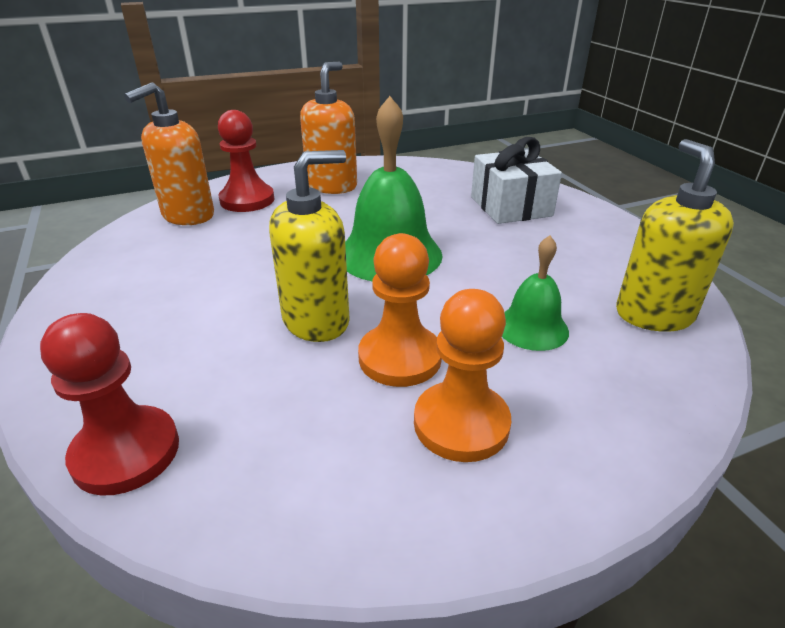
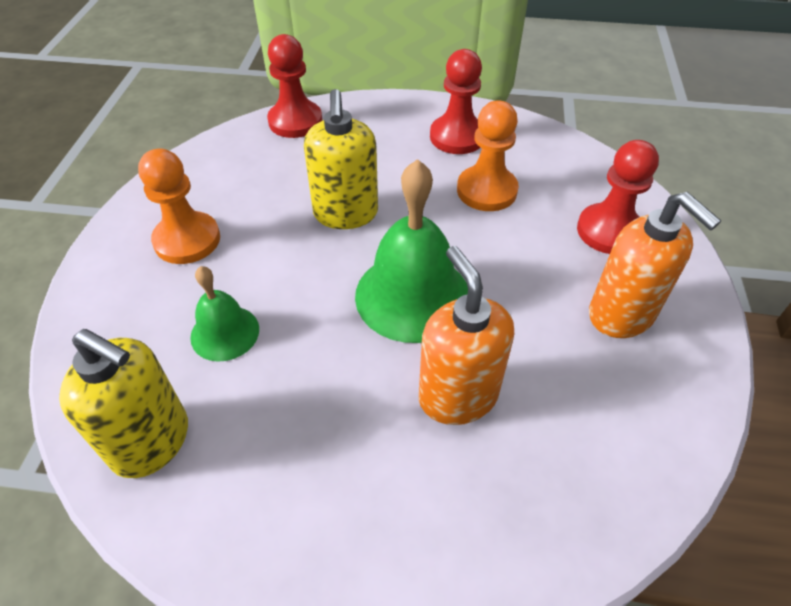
camera: 120 degrees right, 15 degrees up
(128, 293) = (457, 137): none -> red pawn
(188, 216) = (587, 184): orange soap dispenser -> orange soap dispenser (458, 396)
(400, 358) = (267, 239): orange pawn -> orange pawn (486, 190)
(510, 206) = (454, 485): white gift -> none

